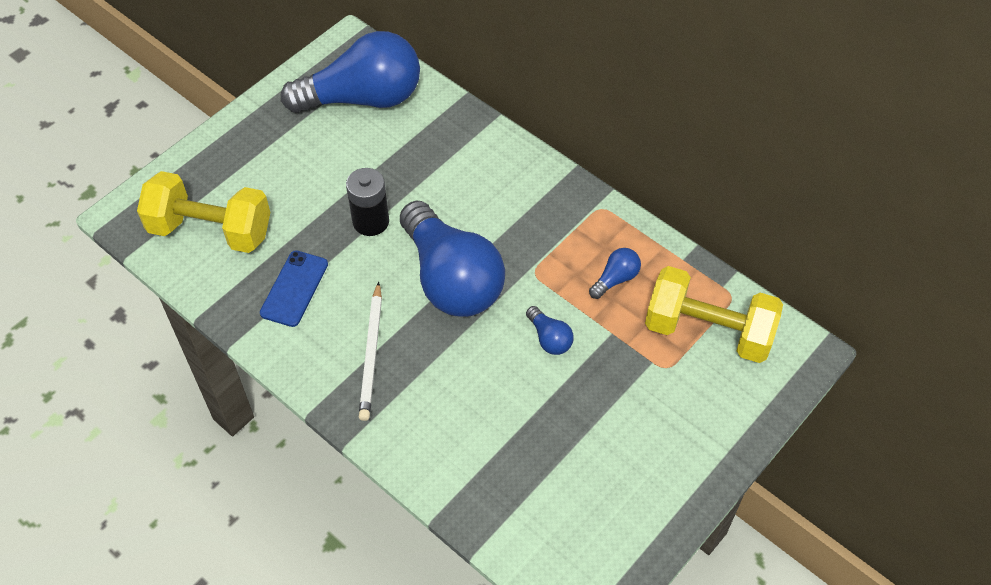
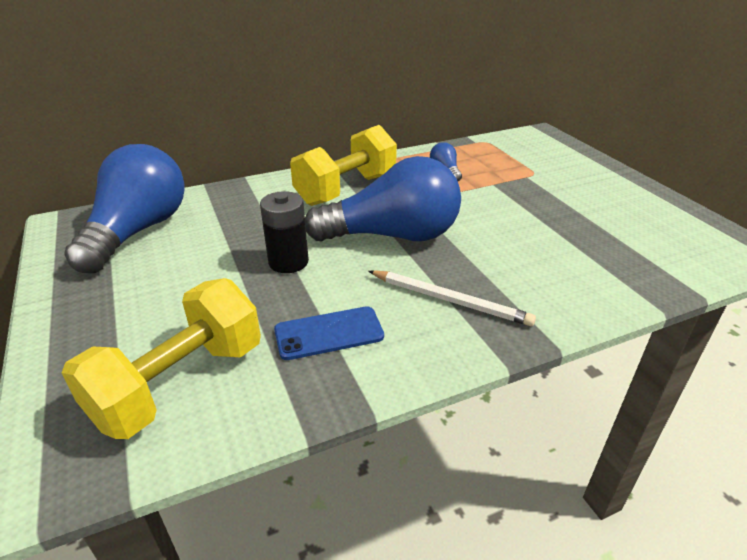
camera: 65 degrees left, 20 degrees down
(294, 288) = (329, 333): blue phone -> blue phone turned 60 degrees counterclockwise
(549, 338) = (484, 207): blue light bulb -> none
(708, 331) = (510, 154): yellow dumbbell -> yellow dumbbell (346, 190)

